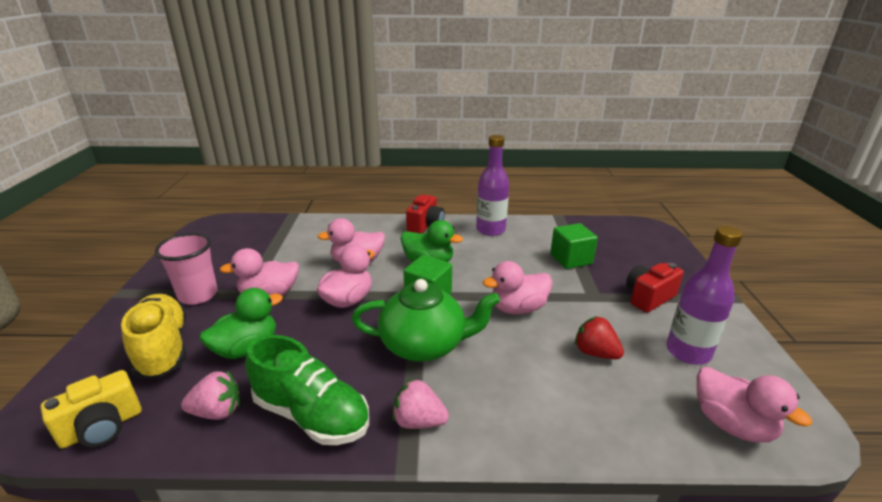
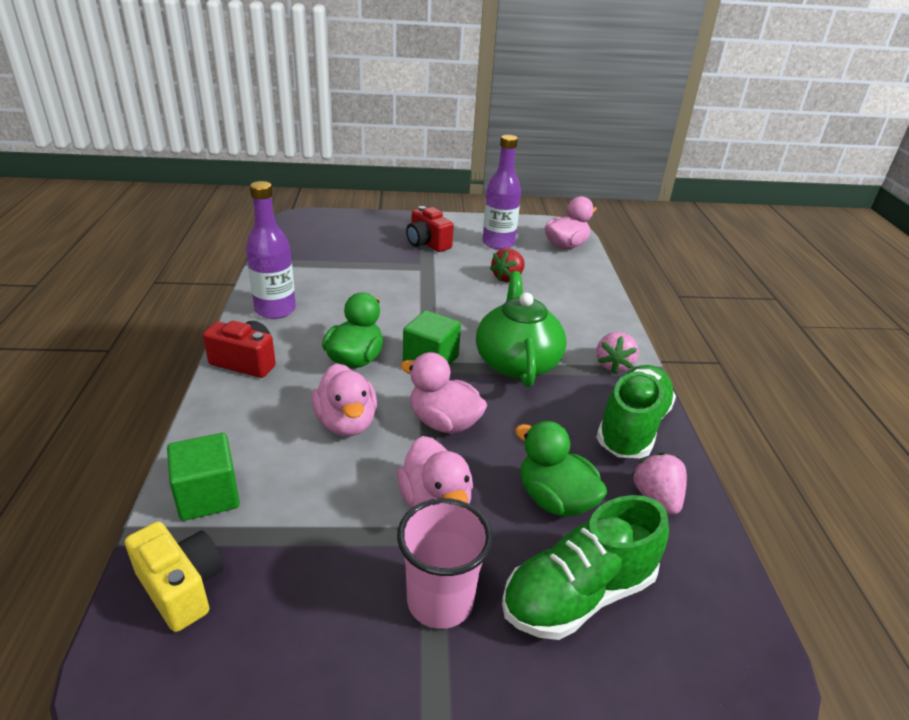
camera: 95 degrees left, 5 degrees up
(102, 427) = (721, 598): yellow camera -> yellow camera (181, 587)
(163, 349) = (578, 594): yellow shoe -> green shoe
(517, 308) = (450, 306): pink duck -> none
(571, 259) = (357, 268): green cube -> green cube (208, 495)

